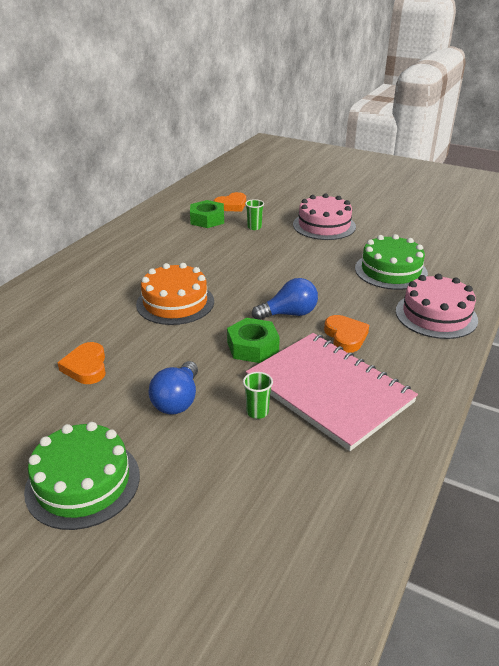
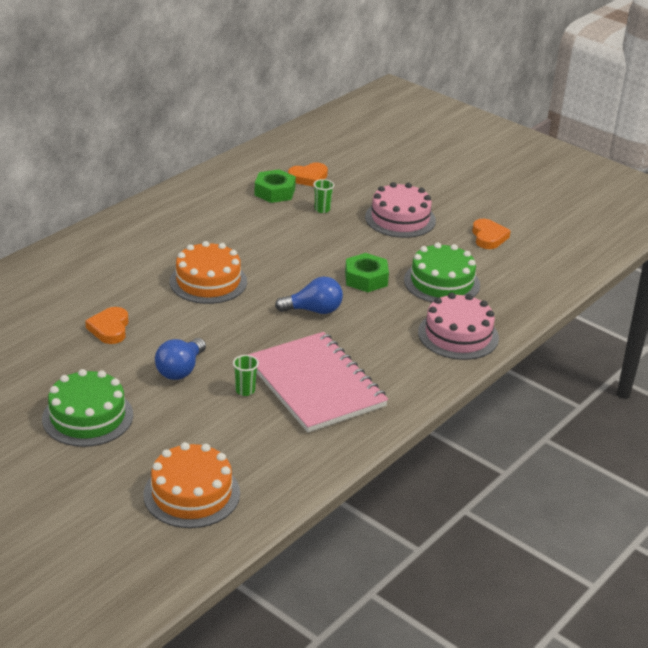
camera: 10 degrees right, 0 degrees up
(247, 572) = (191, 494): none -> orange cake
(253, 347) = (265, 335): green nut -> green nut (366, 279)
(345, 336) = (357, 340): orange heart -> orange heart (488, 237)

